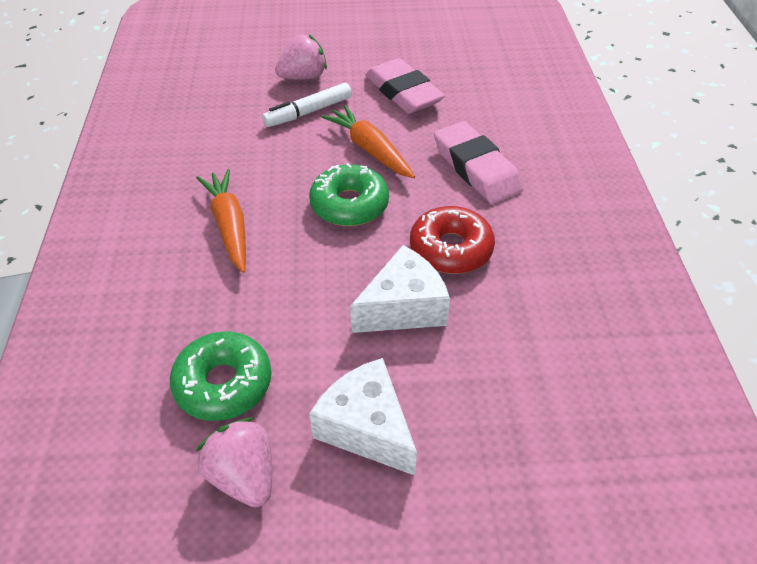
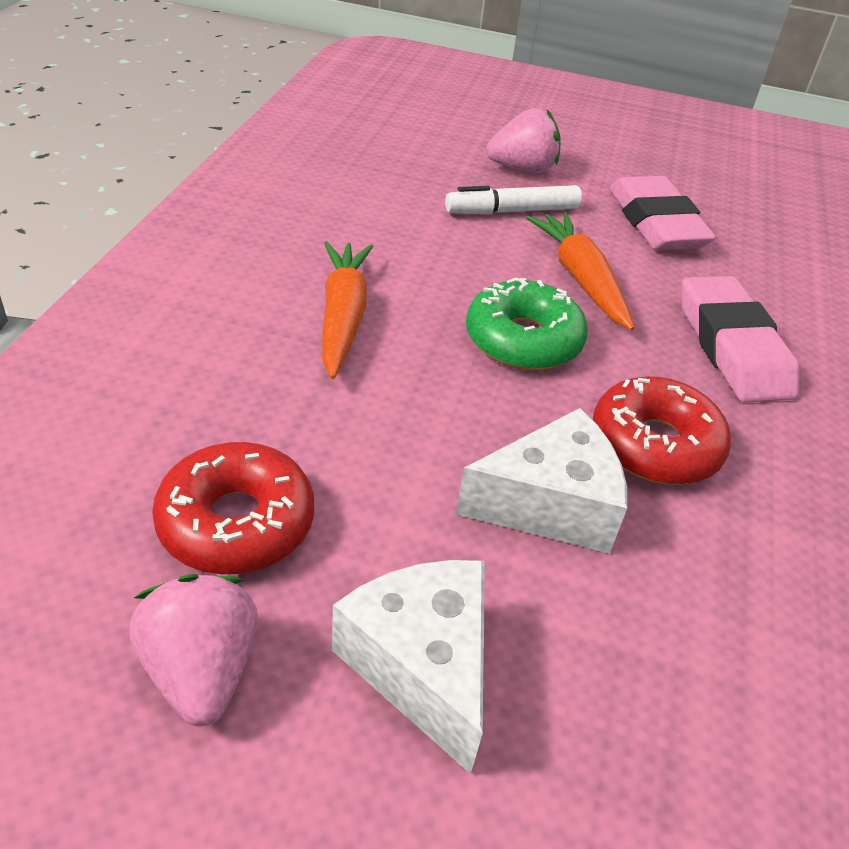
camera: 15 degrees right, 5 degrees down
(223, 383) = (236, 522): green donut -> red donut

